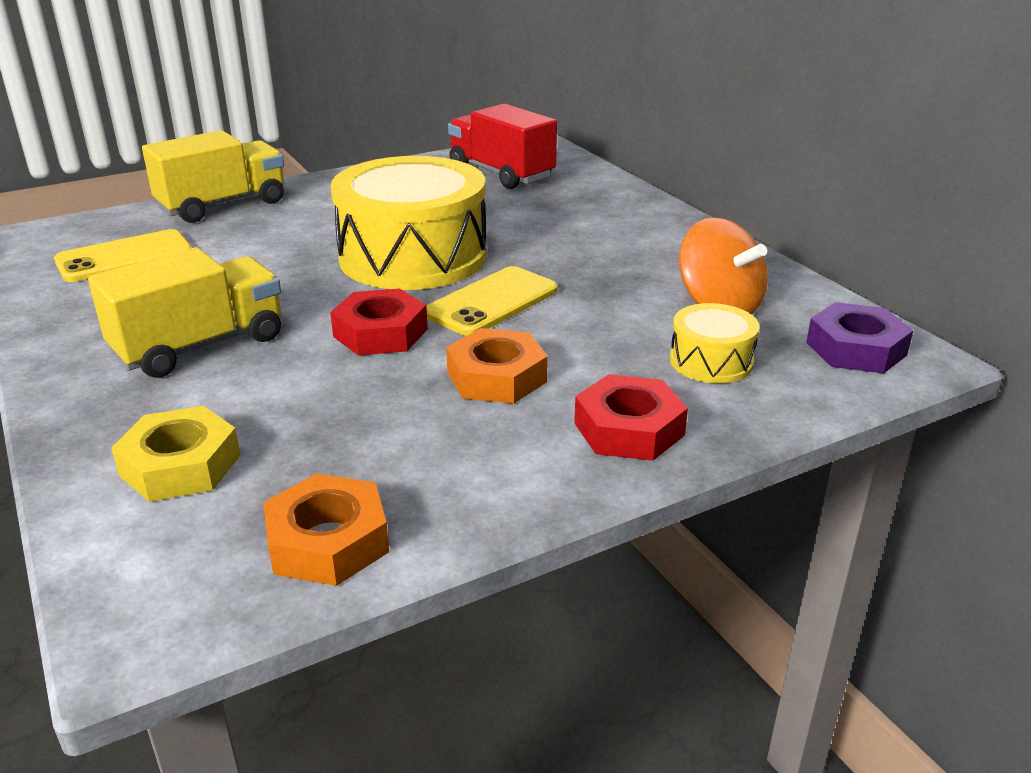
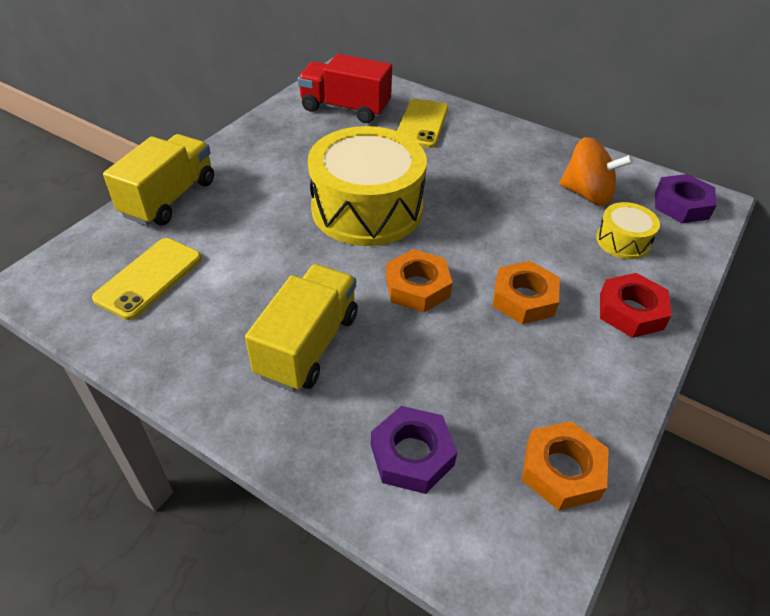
camera: 30 degrees left, 15 degrees up
(180, 465) = (412, 454): yellow nut -> purple nut
(380, 333) = (417, 287): red nut -> orange nut
(492, 302) = (458, 234): yellow phone -> yellow phone (422, 124)

